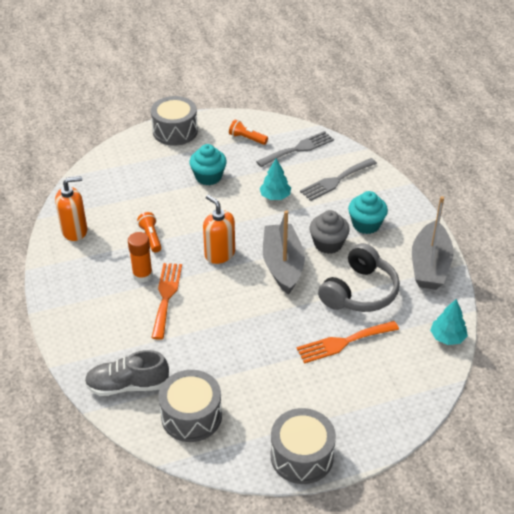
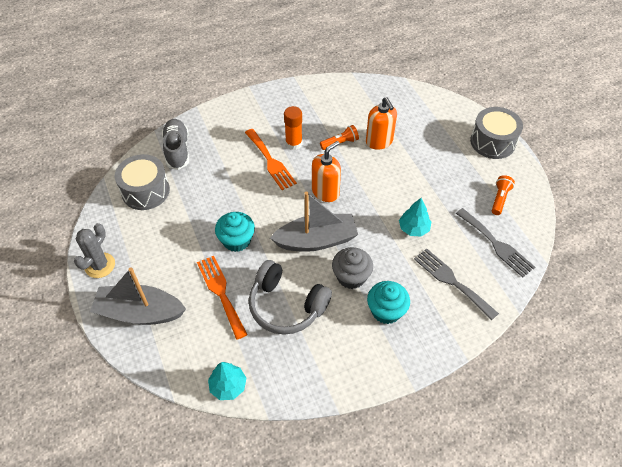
camera: 85 degrees right, 10 degrees up
(74, 231) = (340, 95): orange soap dispenser -> orange soap dispenser (379, 141)
(166, 296) = (270, 161): orange fork -> orange fork turned 60 degrees clockwise
(208, 177) = (430, 174): turquoise cupcake -> turquoise cupcake (236, 240)
(302, 456) = (100, 265): grey drum -> grey cactus
(429, 265) = (331, 373): grey boat -> grey boat (140, 312)

